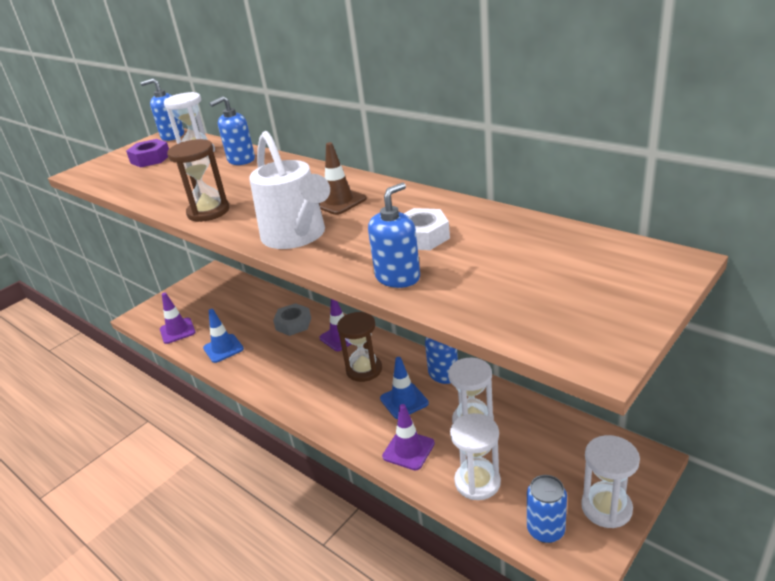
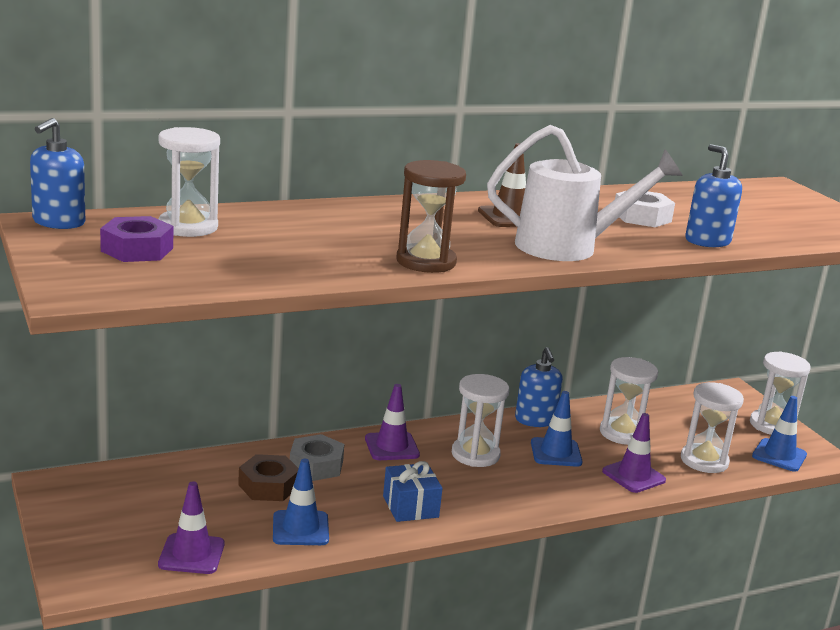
camera: 70 degrees left, 10 degrees down
(241, 160) = (278, 217): blue soap dispenser -> none
(258, 321) = (268, 486): none -> brown nut
(276, 372) = (410, 506): none -> blue gift
(364, 369) = (475, 454): brown hourglass -> white hourglass
(545, 530) = (779, 455): blue can -> blue traffic cone

